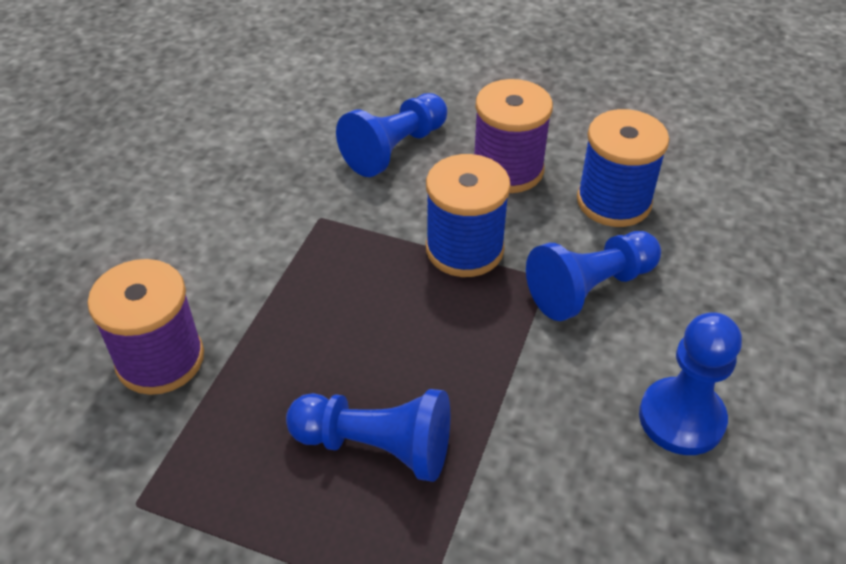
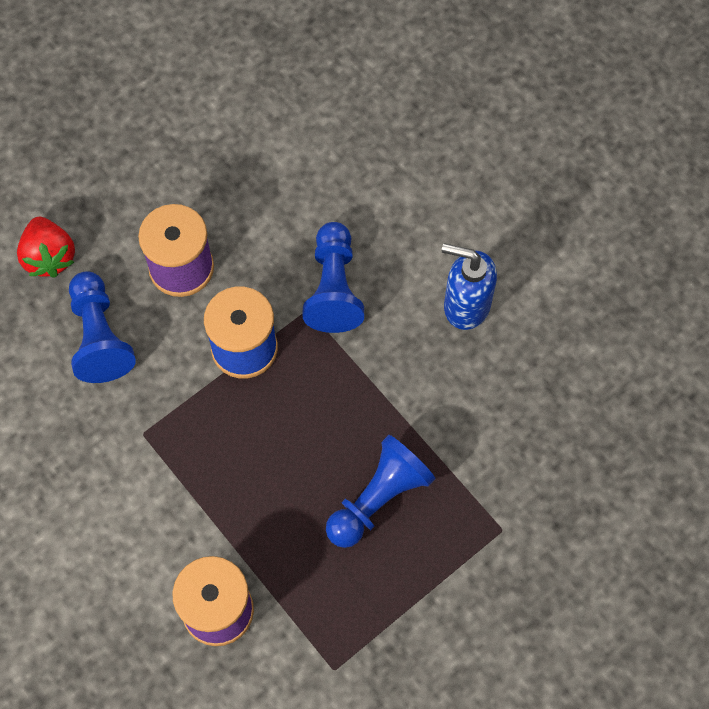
camera: 60 degrees left, 20 degrees up
(443, 89) = (49, 257): none -> red strawberry
(613, 202) = (264, 217): blue spool -> none
(681, 418) = (466, 305): blue pawn -> blue soap dispenser

